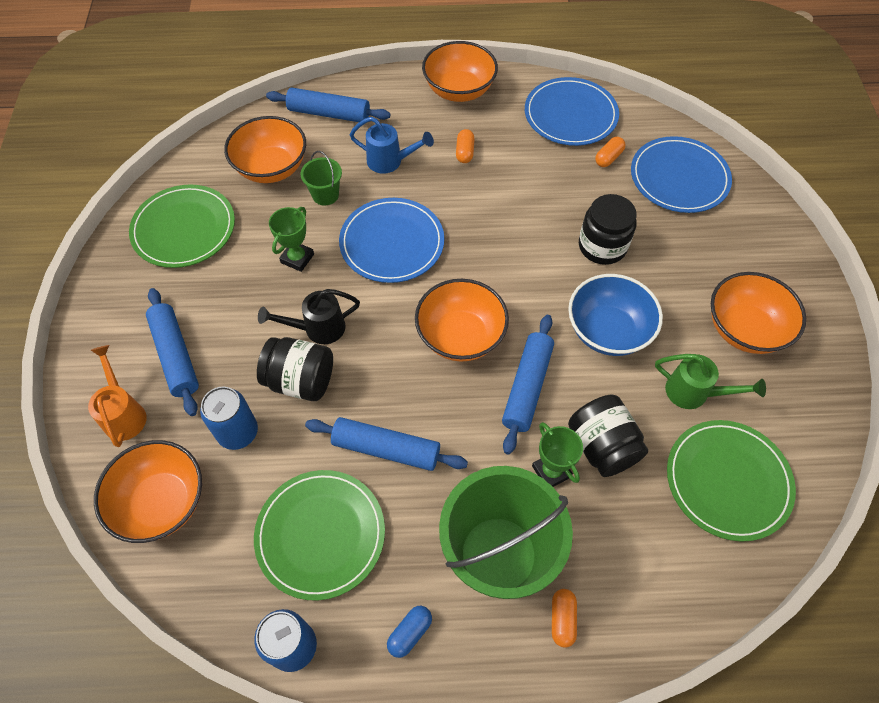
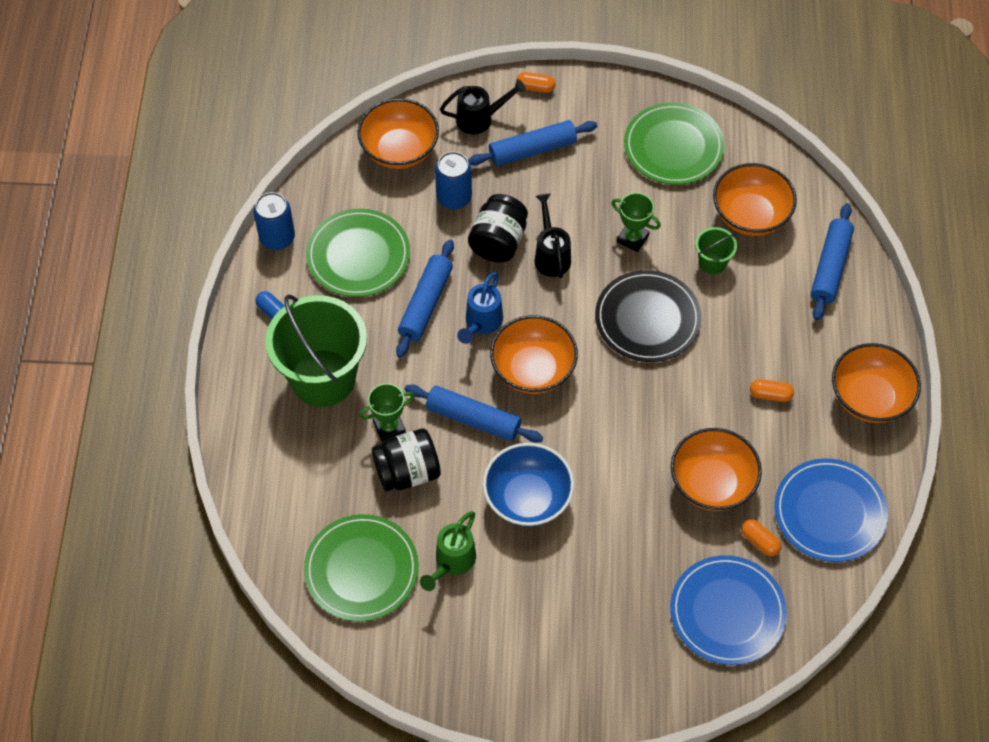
camera: 95 degrees right, 0 degrees up
(124, 414) = (480, 119): orange watering can -> black watering can
(390, 161) = (757, 322): blue watering can -> blue watering can (481, 323)
(392, 243) = (647, 319): blue plate -> black plate
(562, 619) = (266, 417): orange capsule -> orange capsule (535, 88)
(602, 246) = (632, 512): black jar -> none
(744, 329) = (519, 628): orange bowl -> orange bowl (712, 483)

